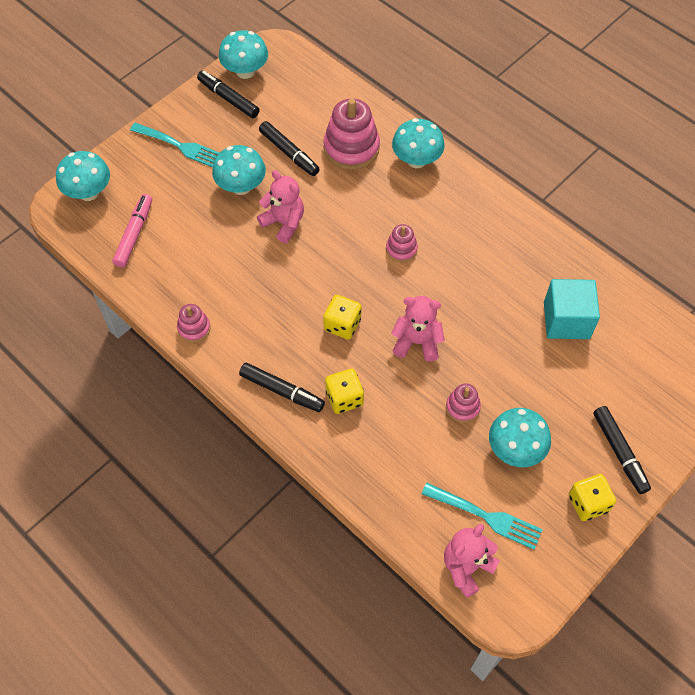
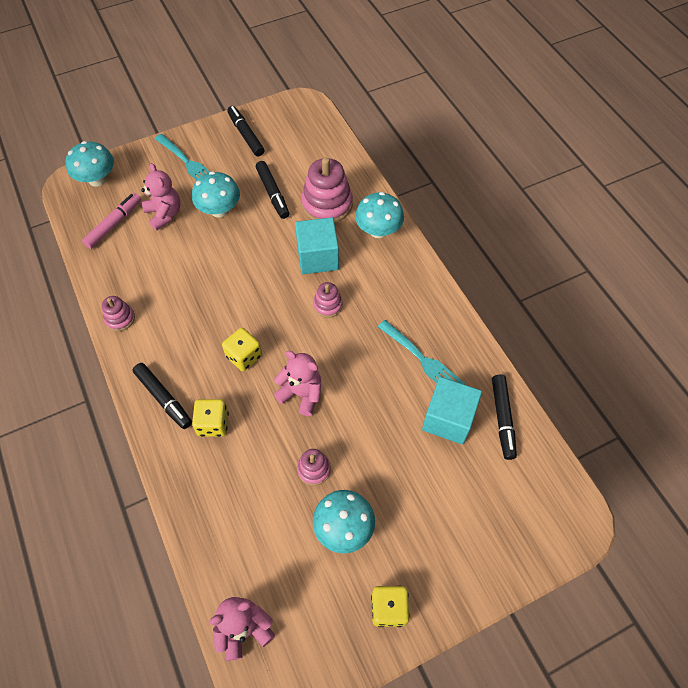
camera: 20 degrees right, 0 degrees up
(245, 71) = (270, 117): turquoise mushroom -> none
(284, 223) = (239, 251): pink teddy bear -> pink teddy bear (164, 214)
(368, 205) = (317, 257): none -> turquoise cube
(486, 516) = (285, 584): turquoise fork -> turquoise fork (422, 359)
(619, 452) = (442, 567): black marker -> black marker (502, 418)

